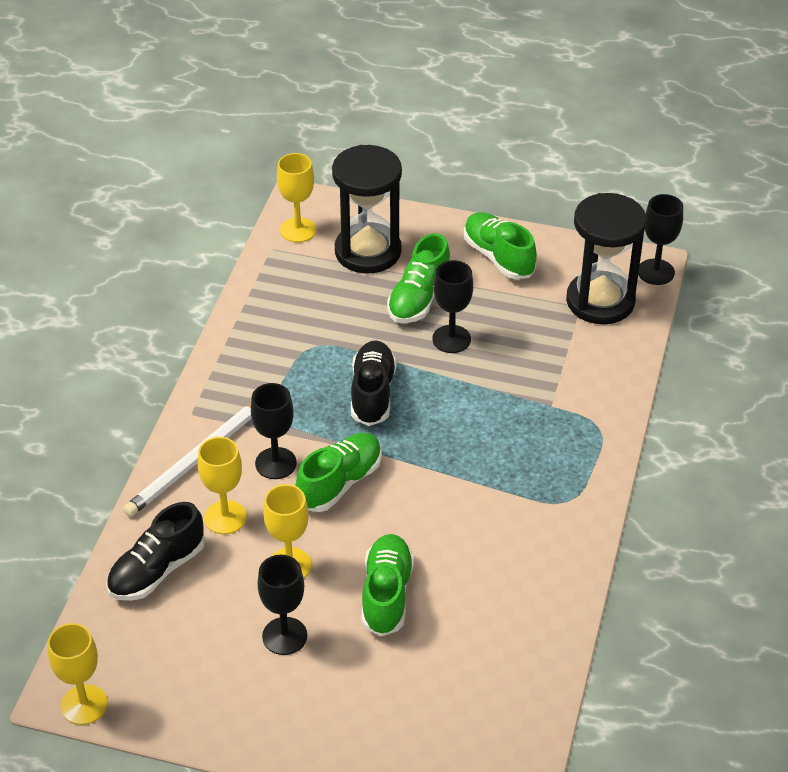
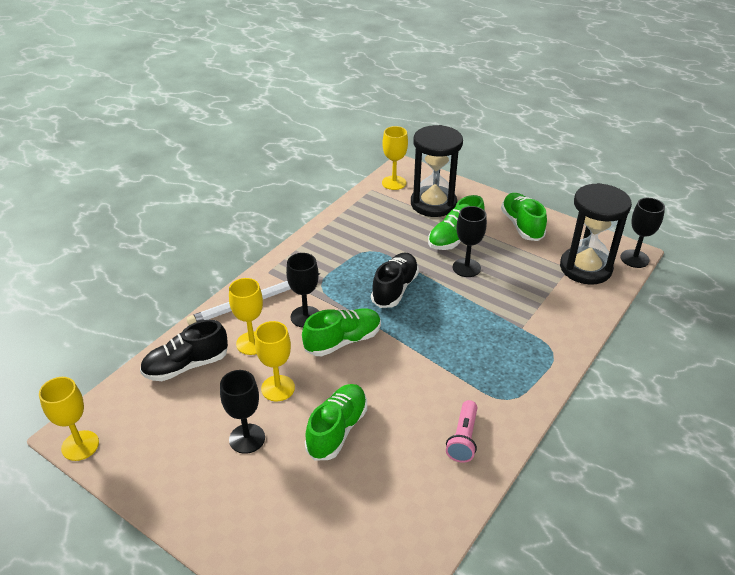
camera: 20 degrees right, 5 degrees down
(535, 562) = (463, 439): none -> pink flashlight

